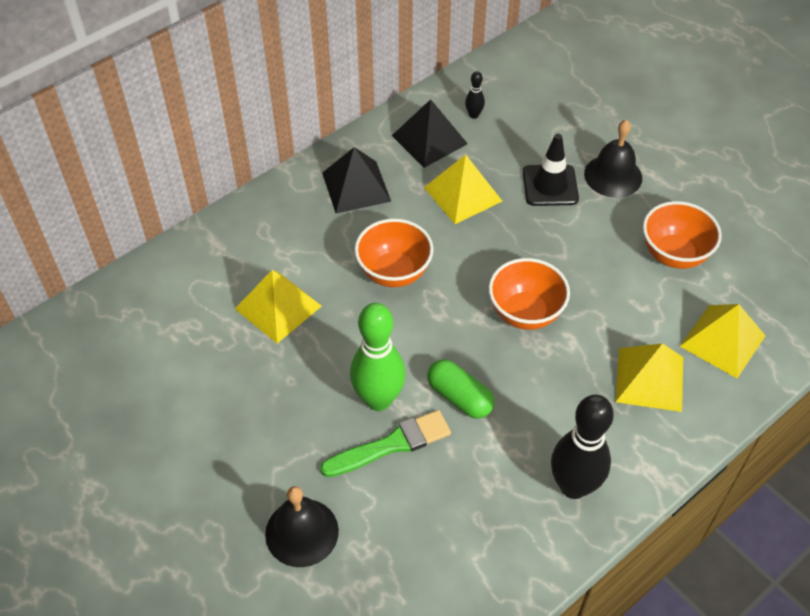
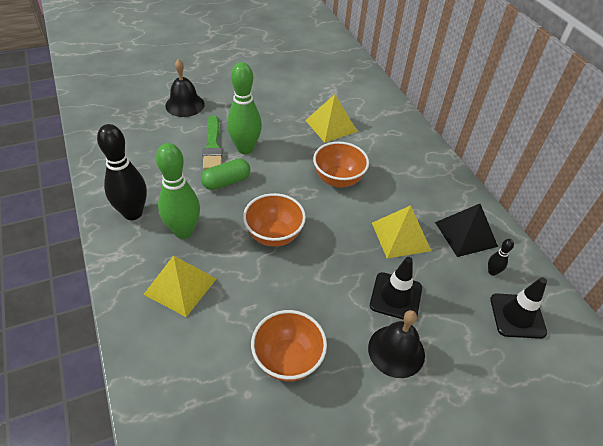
camera: 105 degrees right, 5 degrees down
(356, 186) = (423, 181): black pyramid -> none
(520, 95) = (517, 316): none -> black traffic cone
(571, 411) = (183, 231): none -> green bowling pin
(722, 341) = (184, 354): yellow pyramid -> none

